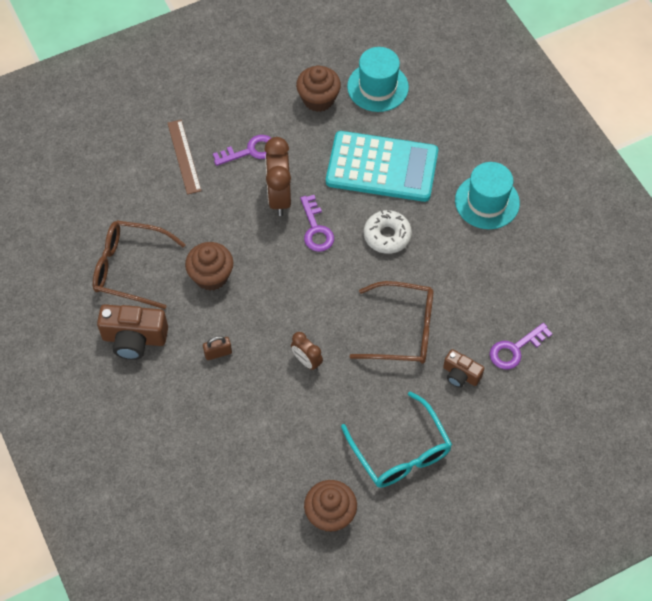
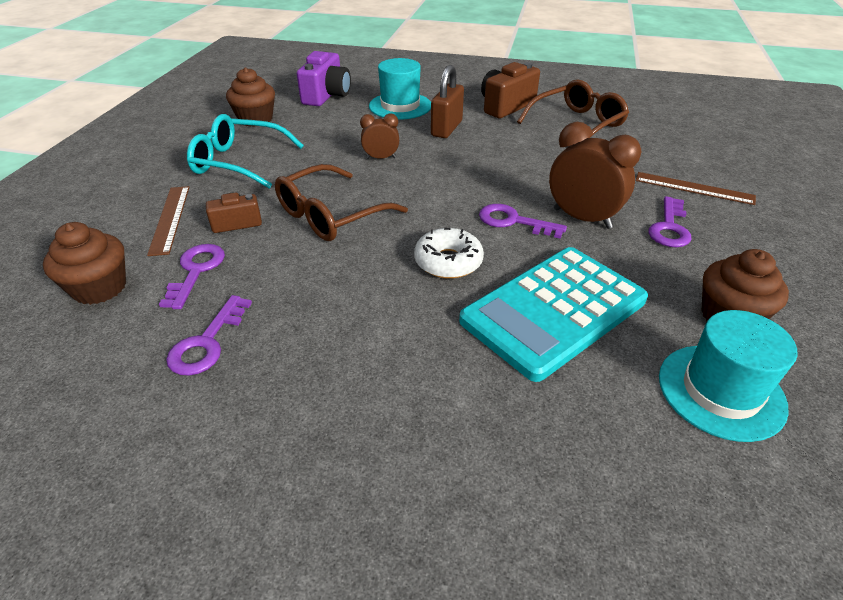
camera: 130 degrees right, 20 degrees down
(211, 276) = (525, 151): brown cupcake -> brown cupcake (99, 288)
(218, 353) = (446, 128): brown padlock -> brown padlock, size x1.78
(234, 502) = (327, 96): none -> purple camera
(487, 202) = (392, 377): turquoise hat -> turquoise hat (400, 106)
(495, 418) = (170, 219): none -> brown ruler
(546, 290) = (207, 342): none -> purple key

